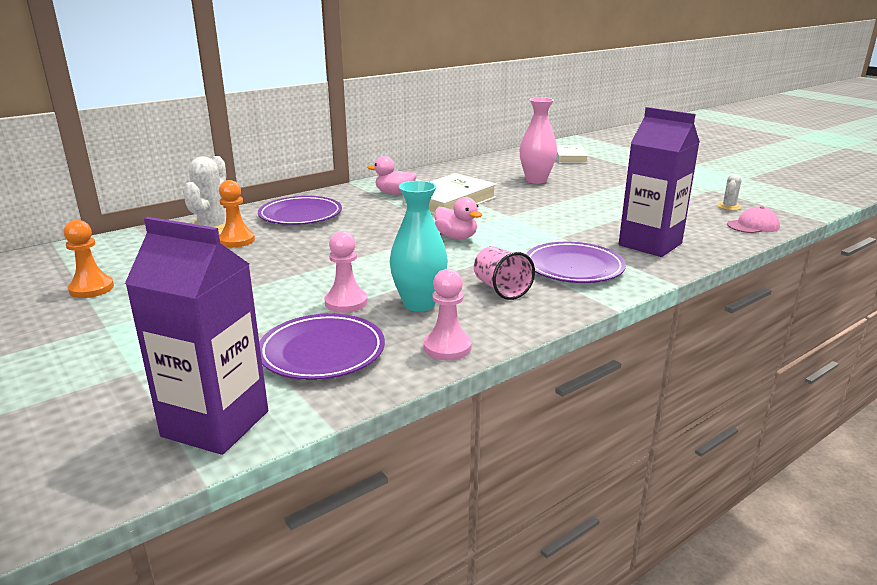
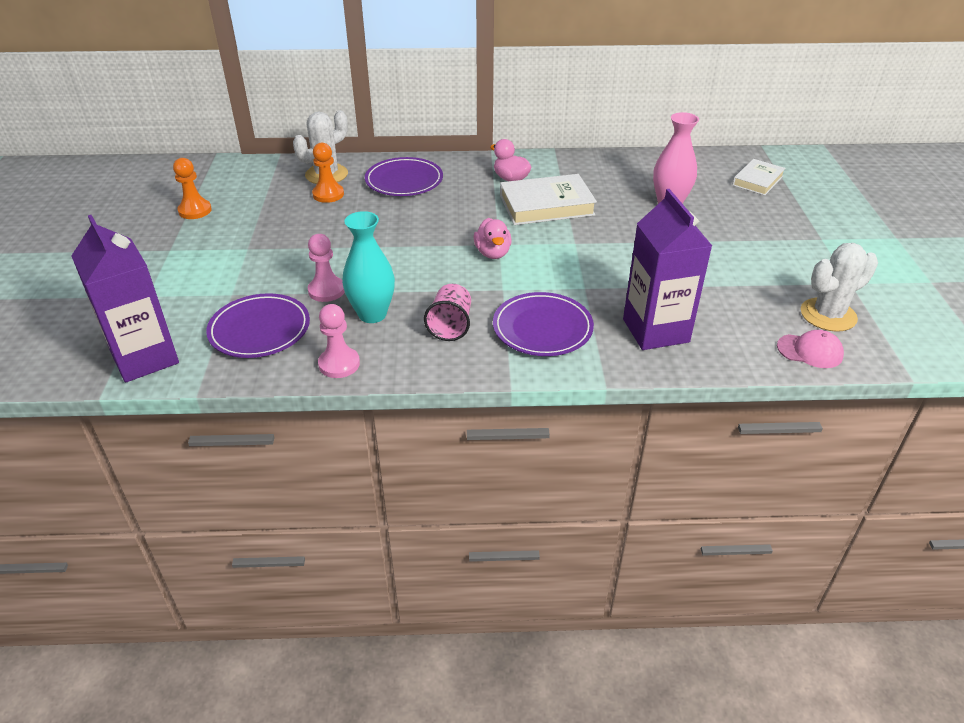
camera: 35 degrees right, 15 degrees up
(729, 207) = (828, 315): white cactus -> white cactus, size x1.99

